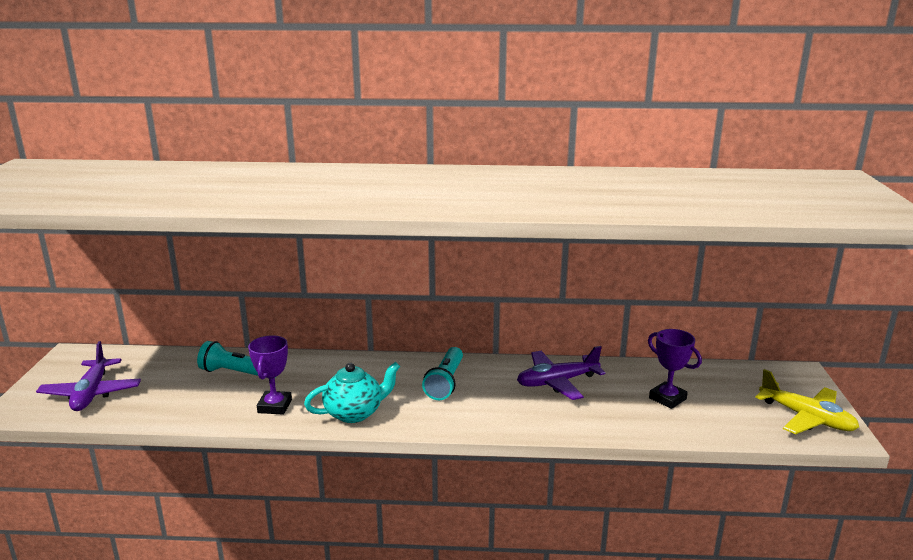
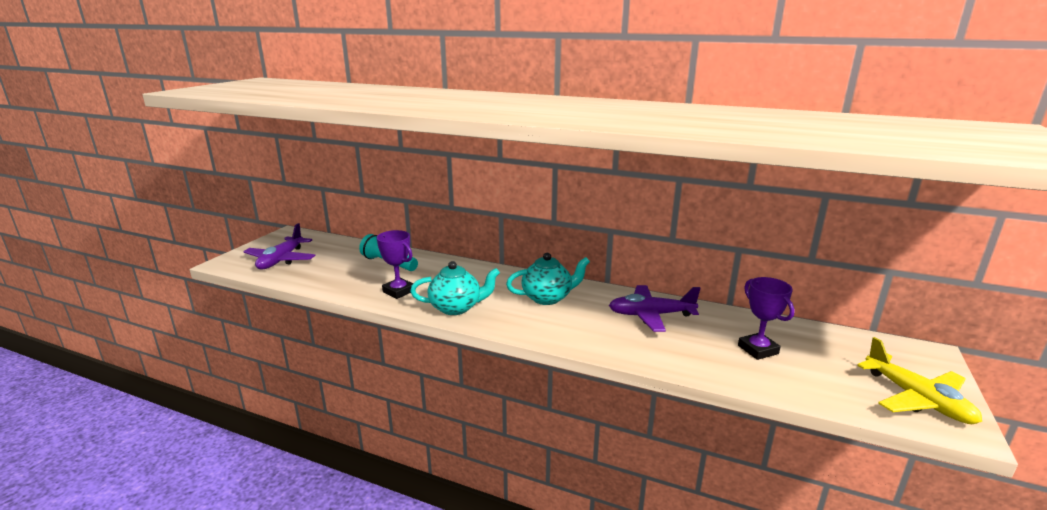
camera: 20 degrees right, 0 degrees up
(275, 406) = (398, 291): purple trophy -> purple trophy turned 75 degrees counterclockwise
(445, 382) = (547, 298): turquoise flashlight -> turquoise teapot

